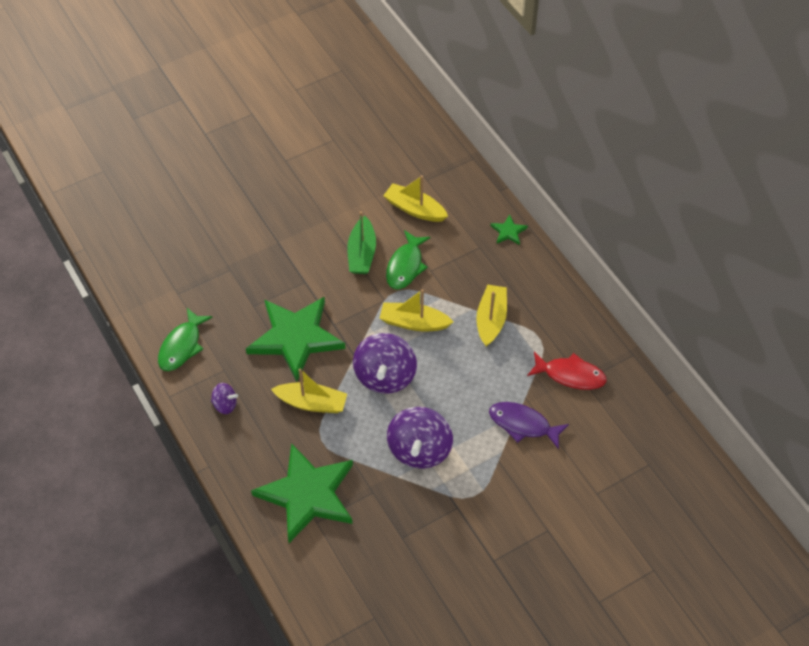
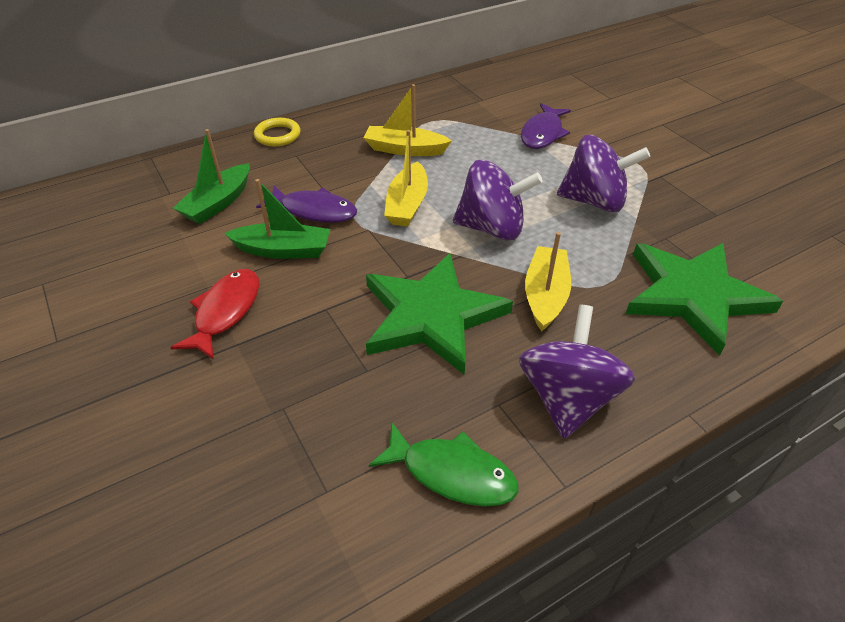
camera: 90 degrees left, 10 degrees down
(225, 405) = (567, 398): purple spinning top -> purple spinning top, size x2.03
(405, 266) = (314, 211): green fish -> purple fish
(414, 209) = (218, 203): yellow boat -> green boat
(508, 231) = (277, 135): green star -> yellow ring
(570, 375) = (476, 106): red fish -> red fish (225, 312)

